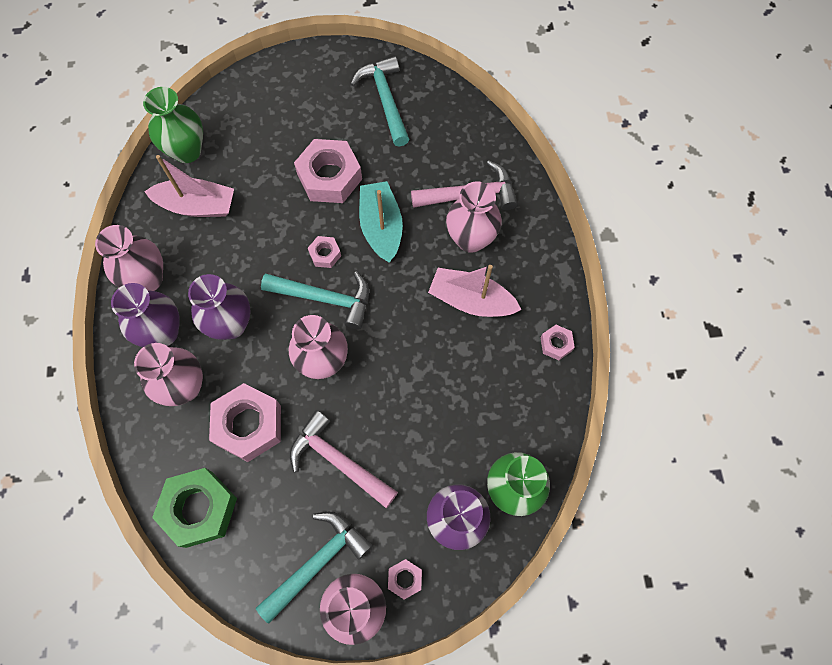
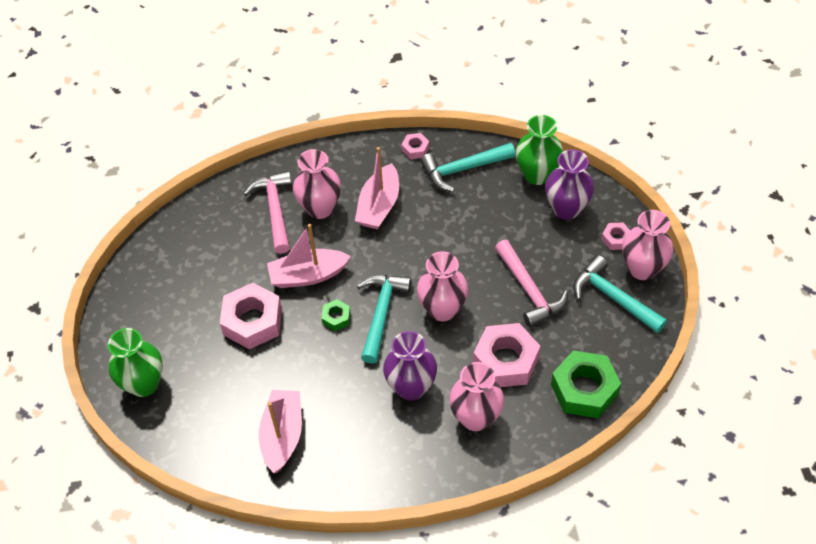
camera: 90 degrees left, 15 degrees down
(147, 279) = (366, 469): pink vase -> none
(163, 332) = (422, 445): purple vase -> none
(187, 151) = (216, 455): green vase -> green vase (144, 384)
(325, 254) = (336, 318): pink nut -> green nut
(338, 460) = (529, 290): pink hammer -> pink hammer turned 60 degrees counterclockwise
(381, 227) = (308, 275): turquoise boat -> pink boat
(385, 100) = (166, 282): turquoise hammer -> turquoise hammer (463, 169)

